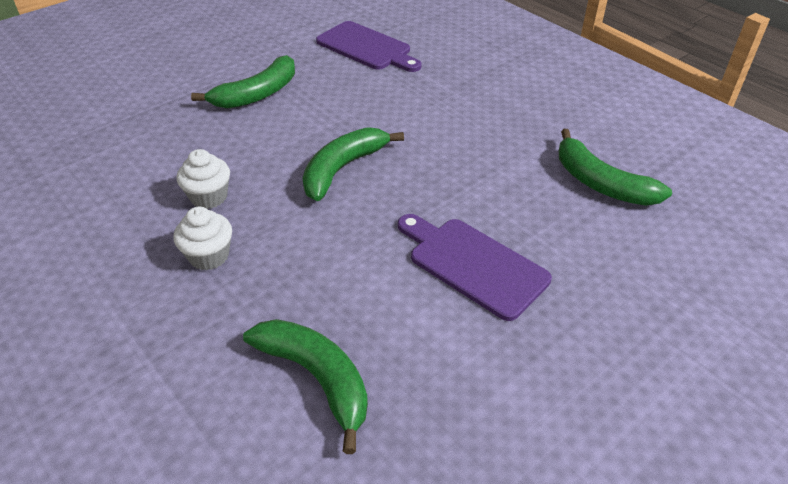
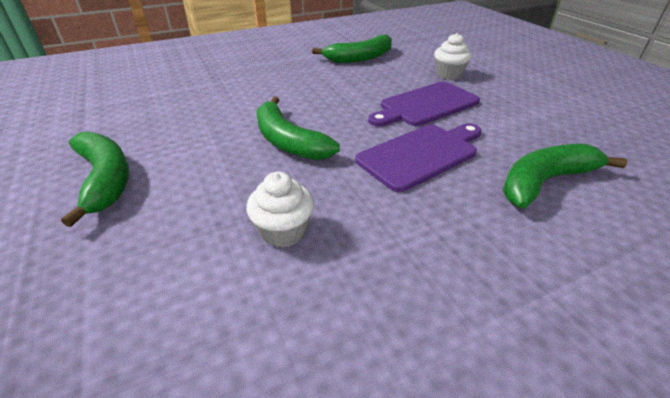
camera: 75 degrees left, 5 degrees down
(209, 256) = (387, 236): white cupcake -> white cupcake (448, 74)
(367, 47) = (102, 106): purple cutting board -> purple cutting board (421, 154)

